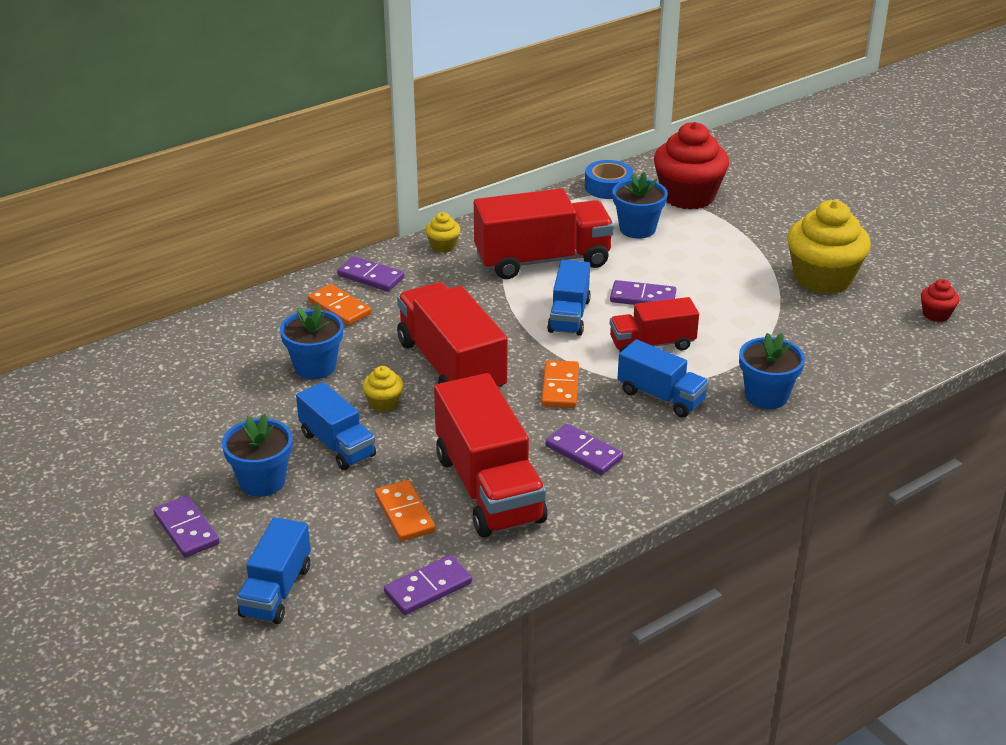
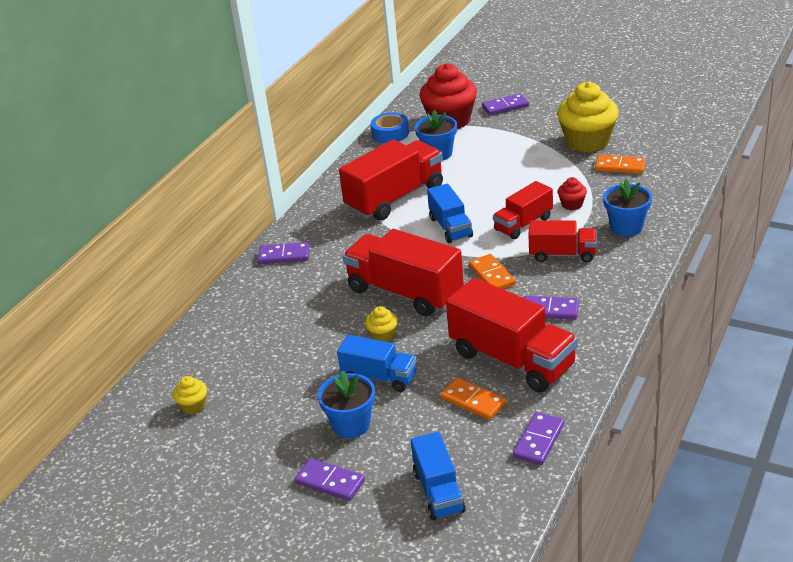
camera: 25 degrees left, 0 degrees up
(315, 367) = (307, 332): blue flower pot -> none
(339, 307) = (283, 285): orange domino -> orange domino (620, 166)
(443, 246) = (315, 215): yellow cupcake -> yellow cupcake (193, 406)
(643, 298) = (487, 197): purple domino -> purple domino (505, 106)
(661, 396) = (562, 254): blue truck -> red truck
(936, 314) = (675, 137): red cupcake -> red cupcake (572, 204)

